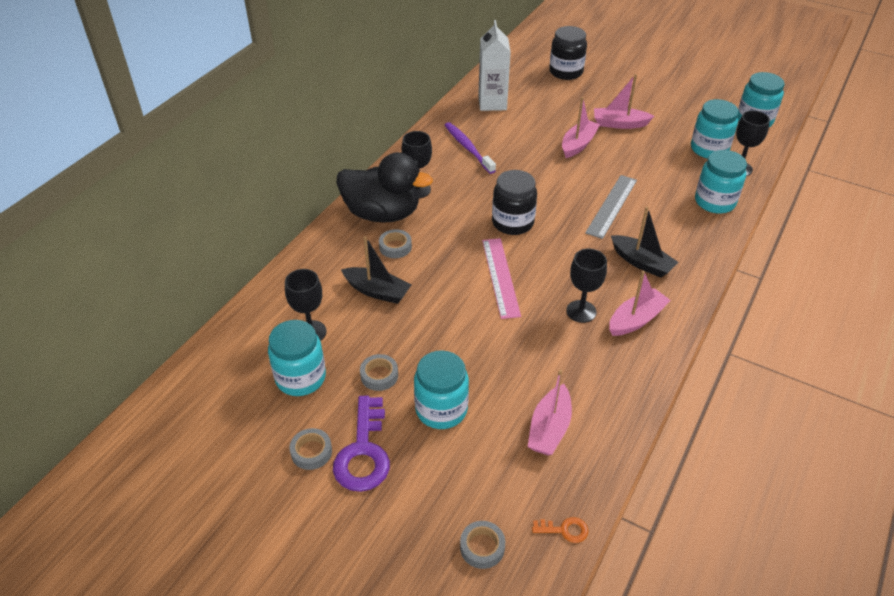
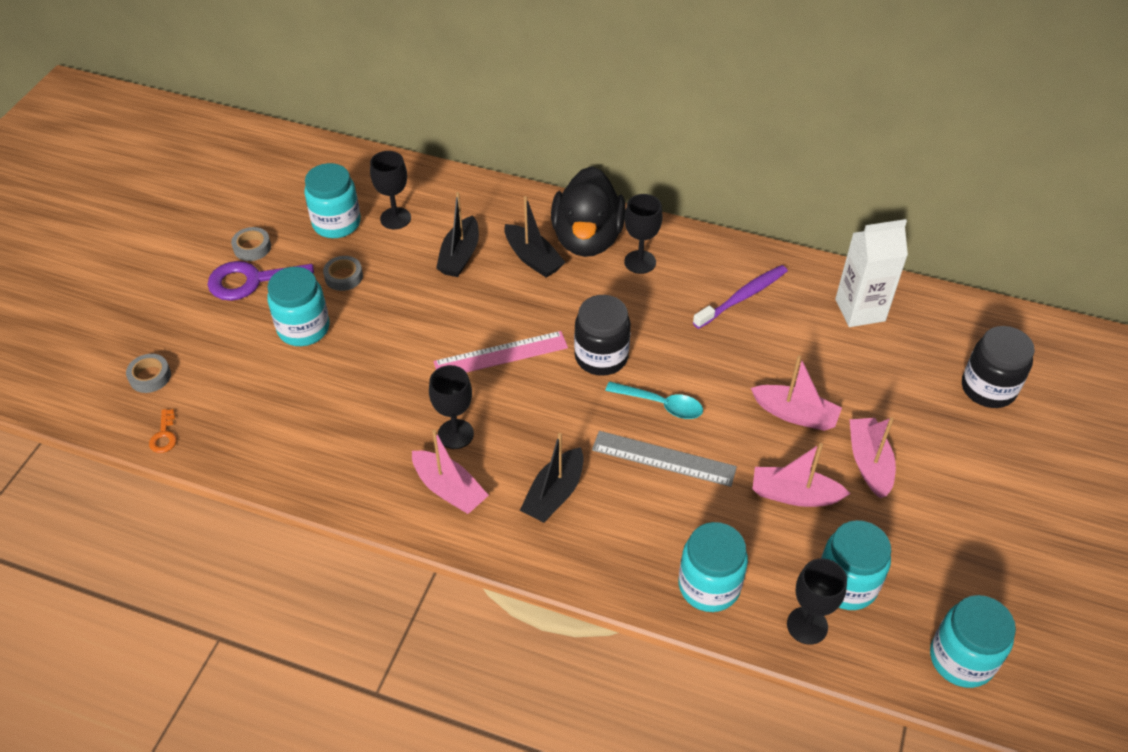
camera: 80 degrees right, 5 degrees up
(395, 247) = (533, 258): grey tape -> black boat
(549, 428) = (282, 416): pink boat -> pink boat (794, 495)
(563, 200) = (661, 404): none -> turquoise spoon

